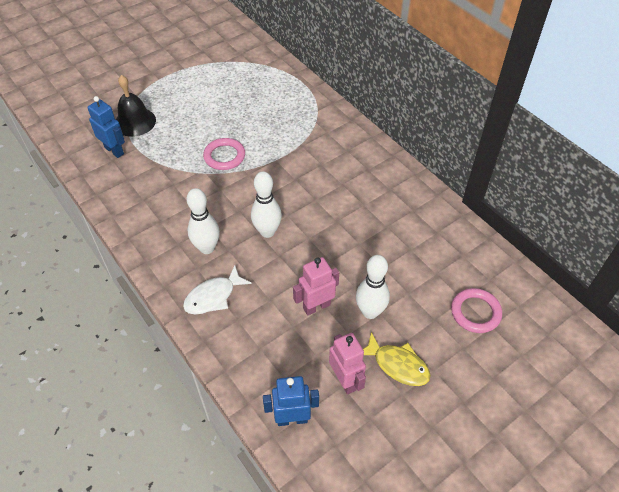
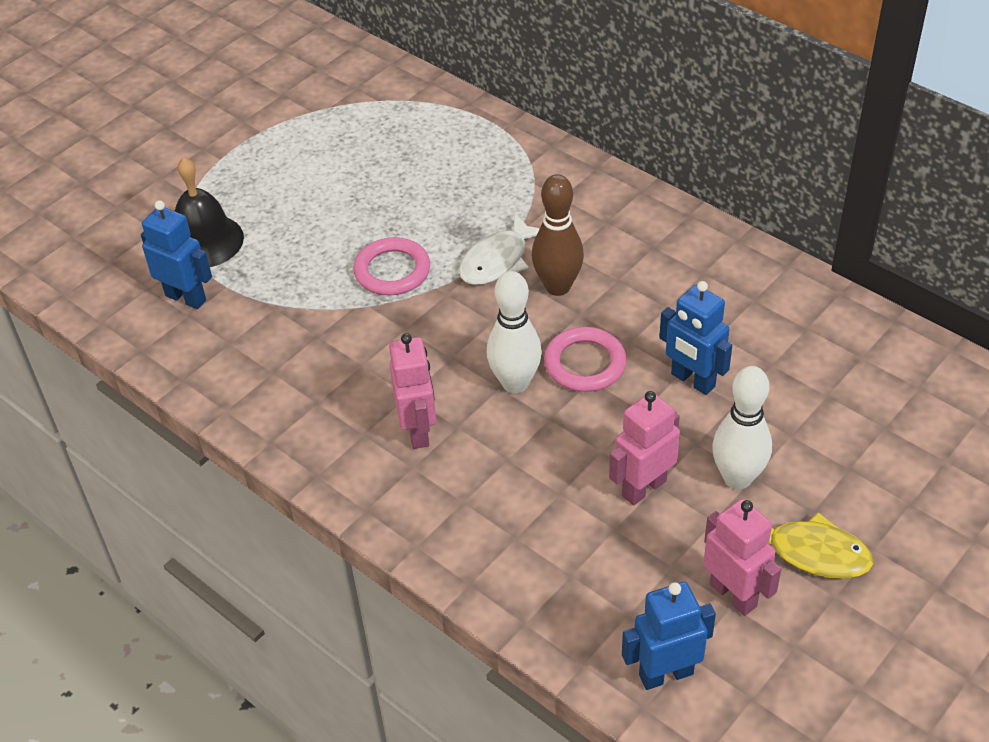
camera: 10 degrees left, 5 degrees down
(207, 248) = (418, 430): white bowling pin -> pink robot
(213, 296) = (459, 508): white fish -> white fish (498, 260)
(308, 182) = (557, 287): none -> brown bowling pin
(364, 250) = (692, 380): none -> blue robot
(475, 312) = (912, 443): pink ring -> pink ring (585, 363)

